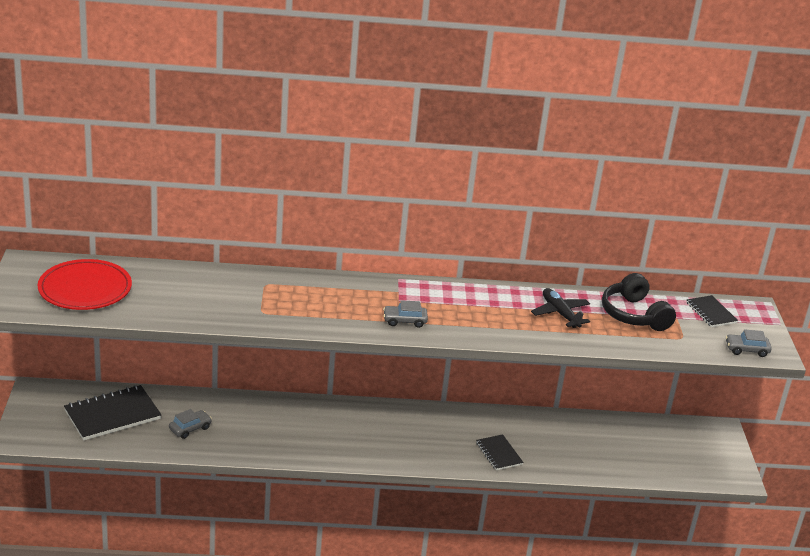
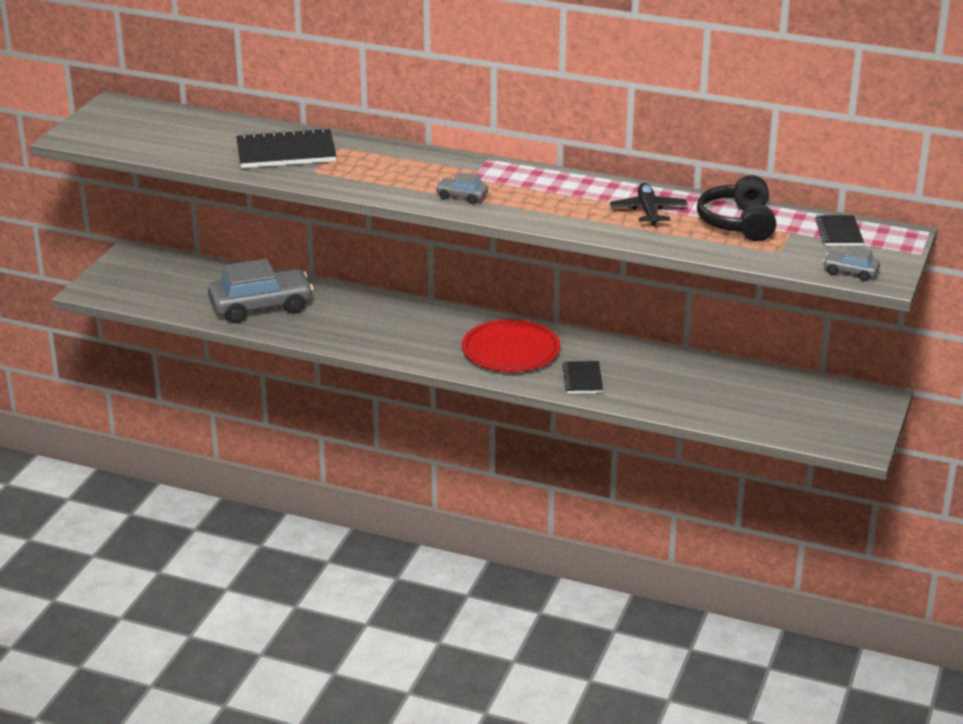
camera: 25 degrees right, 0 degrees up
(85, 289) = (152, 132): red plate -> red plate (510, 351)
(112, 415) = (191, 284): black notebook -> black notebook (286, 152)
(190, 428) = (261, 307): grey car -> grey car, size x2.20

